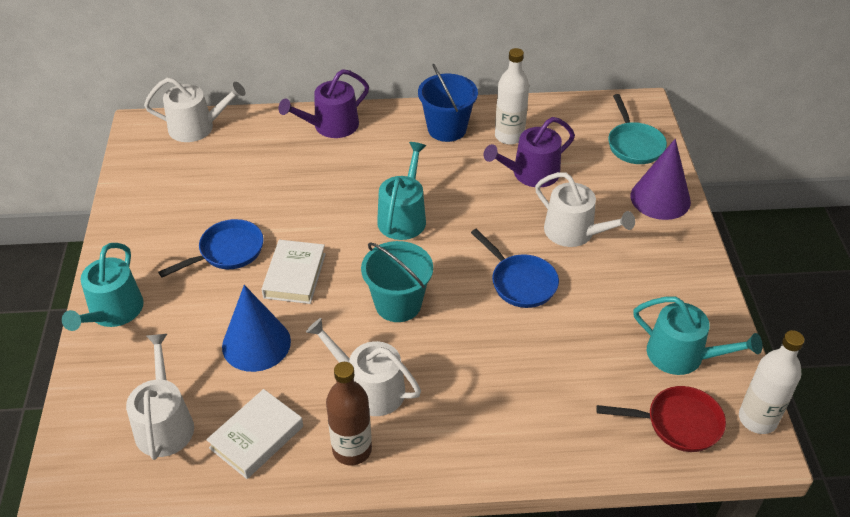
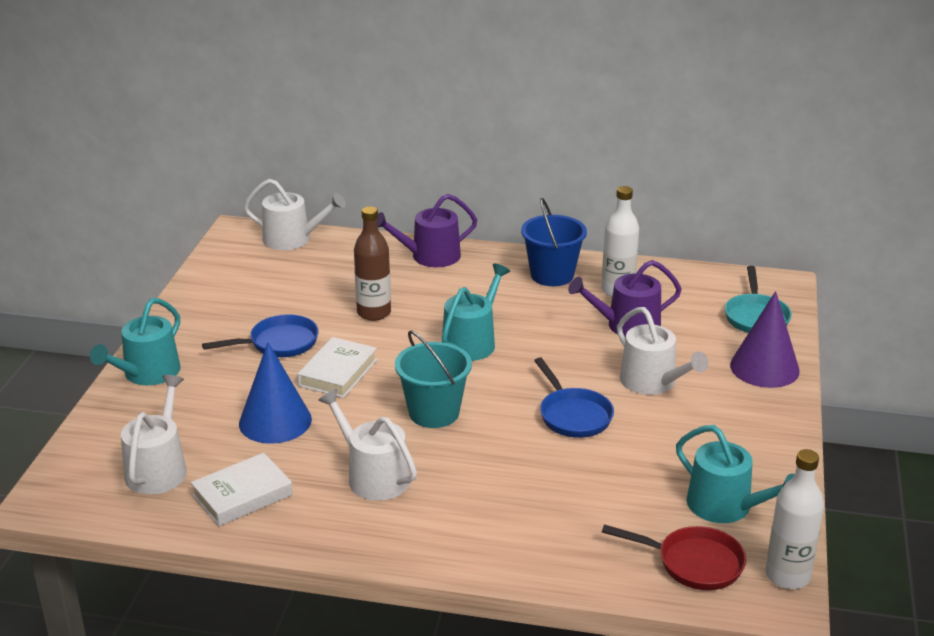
camera: 15 degrees right, 15 degrees down
(352, 449) = (333, 522): brown bottle -> brown bottle (374, 313)

